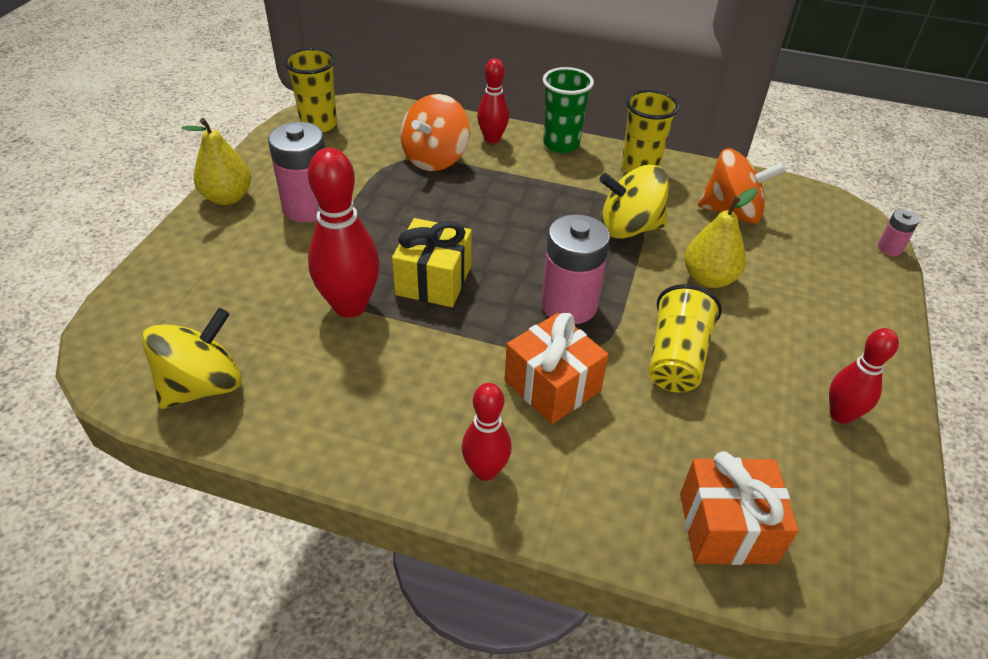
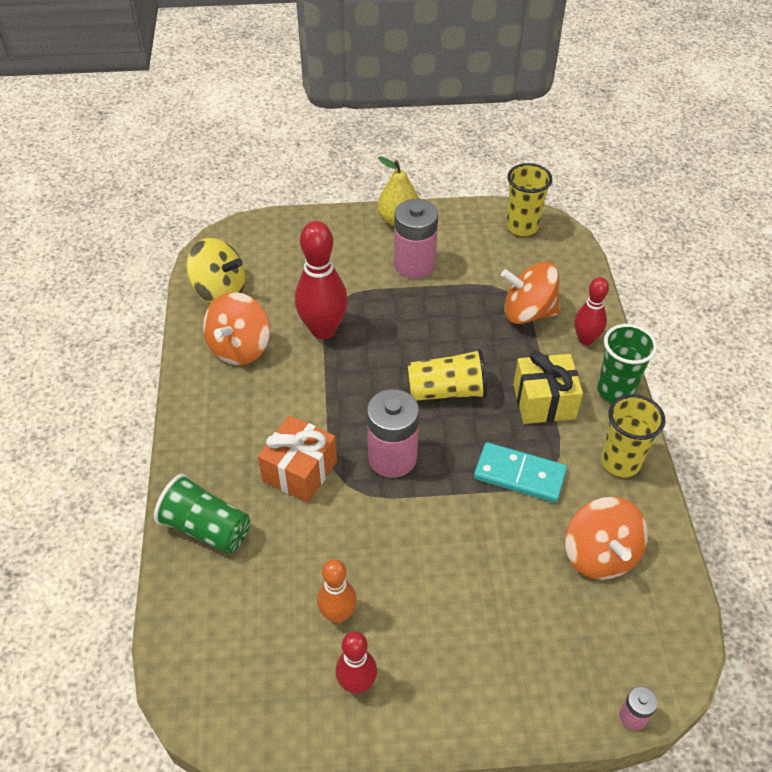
camera: 70 degrees right, 5 degrees up
(322, 391) = (240, 348): none -> orange spinning top
(433, 280) = (374, 365): yellow gift -> yellow gift (544, 401)
(485, 470) = (208, 455): red bowling pin -> none
(601, 500) = (206, 528): none -> green cup
(629, 228) = (519, 475): yellow spinning top -> turquoise domino
(676, 358) = (367, 546): yellow cup -> yellow cup (447, 391)
(708, 278) = (483, 552): yellow pear -> none
(727, 528) = (209, 612): orange gift -> none
(755, 406) = (338, 614): none -> orange bowling pin

